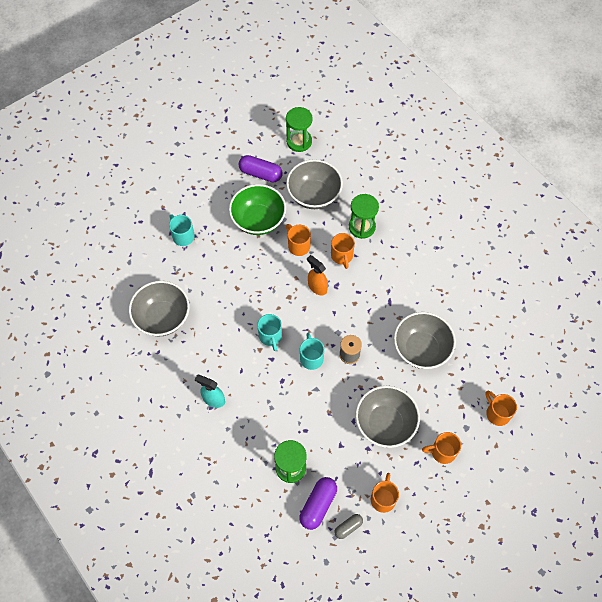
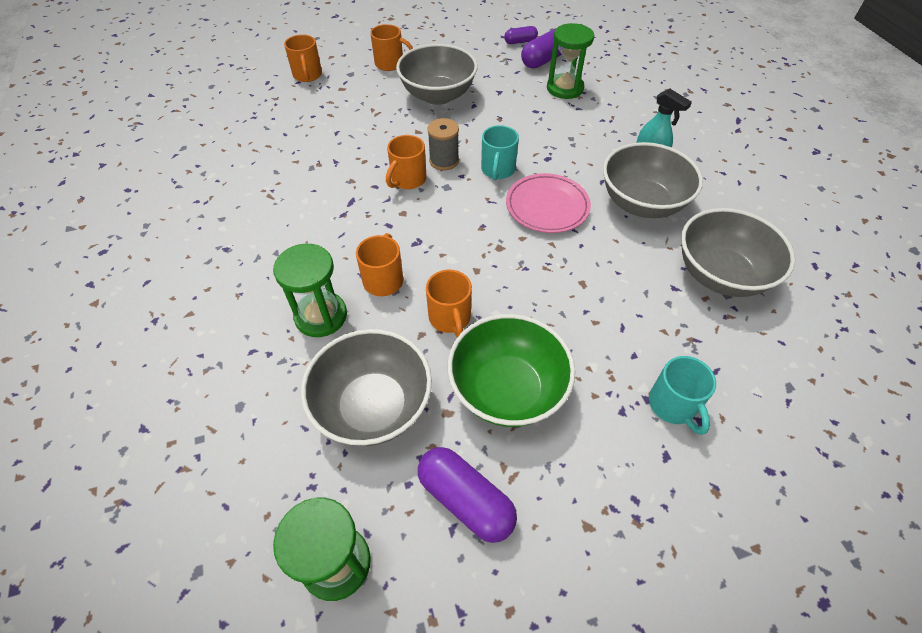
camera: 160 degrees left, 10 degrees down
(270, 336) = (547, 206): turquoise mug -> pink plate
(317, 287) = (448, 248): orange spray bottle -> none
(348, 527) = (520, 42): grey capsule -> purple capsule
(383, 498) = (474, 50): orange mug -> orange mug (408, 180)
(421, 349) = (347, 143): grey bowl -> grey bowl (641, 203)

